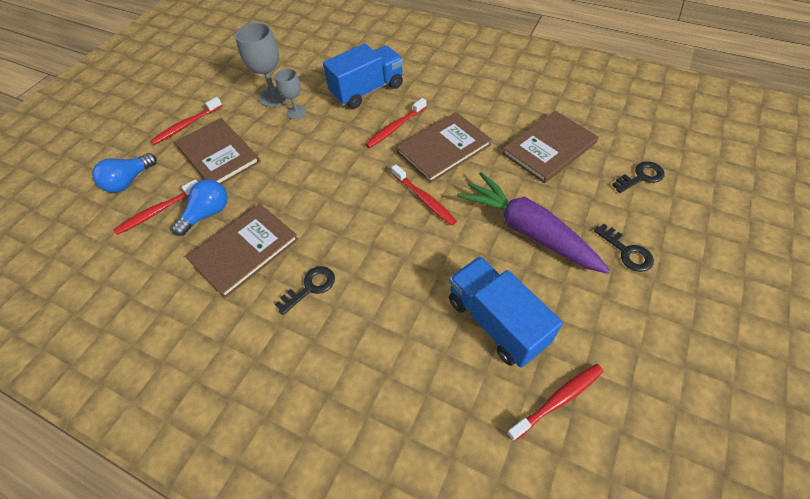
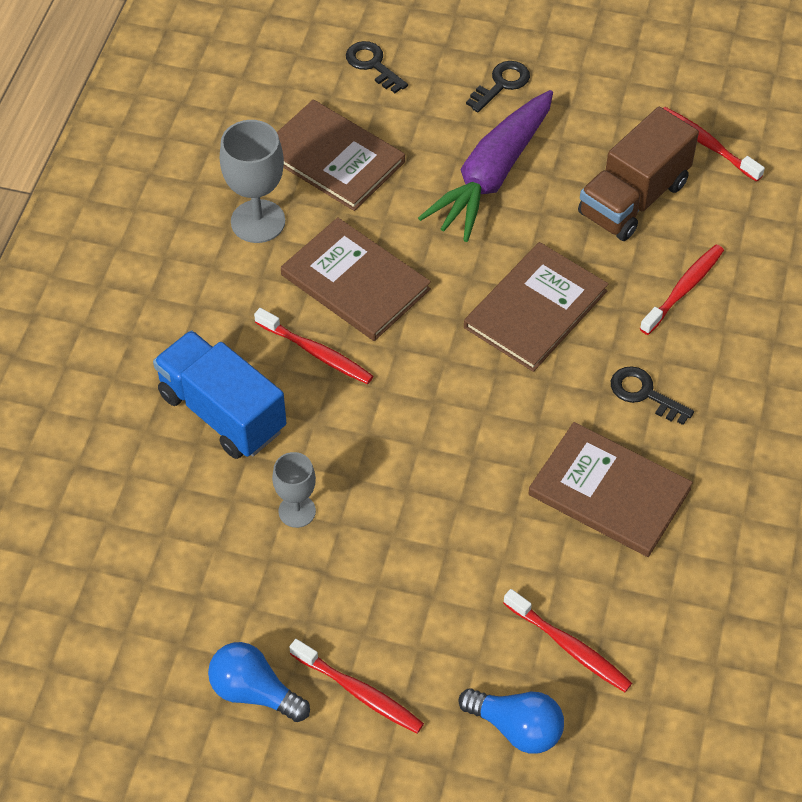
camera: 105 degrees left, 0 degrees up
(207, 214) = (556, 568): blue light bulb -> blue light bulb (254, 692)
(218, 154) = (425, 603): brown book -> brown book (535, 309)
(274, 96) = (256, 563): grey goblet -> grey goblet (258, 221)
(424, 199) = (463, 292): red toothbrush -> red toothbrush (683, 289)
(496, 321) = (633, 199): blue truck -> brown truck

